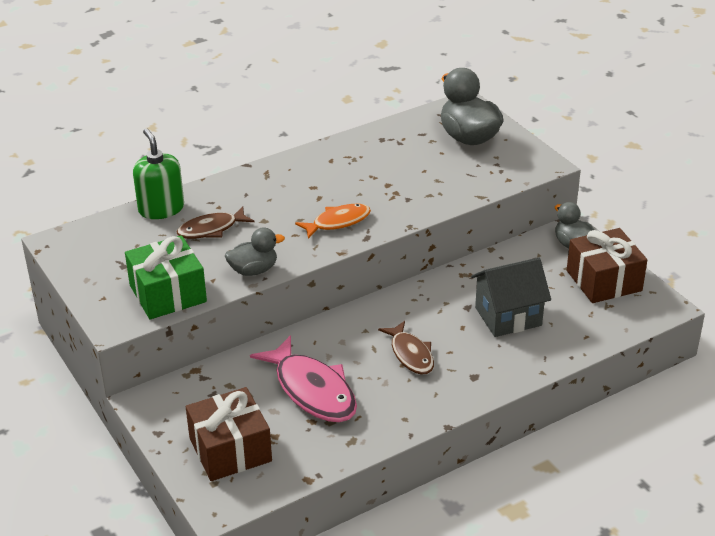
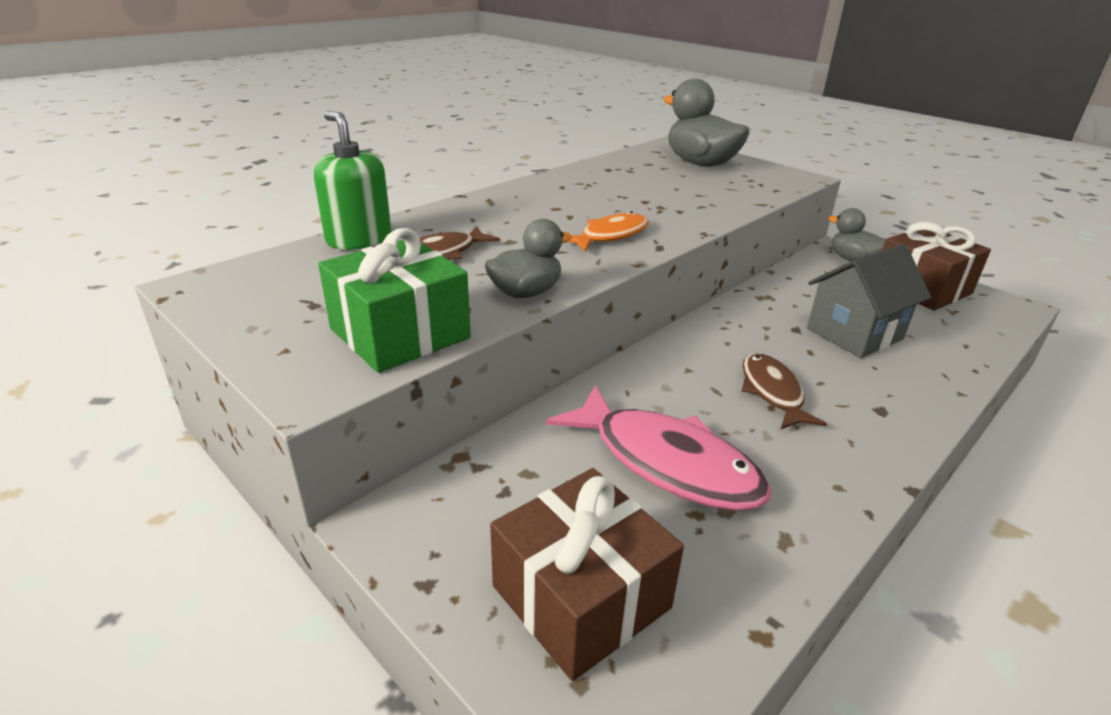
camera: 15 degrees left, 5 degrees down
(410, 354) = (772, 392): brown fish -> brown fish turned 150 degrees counterclockwise

